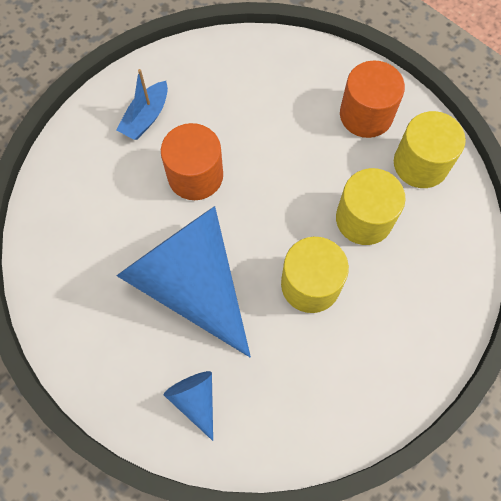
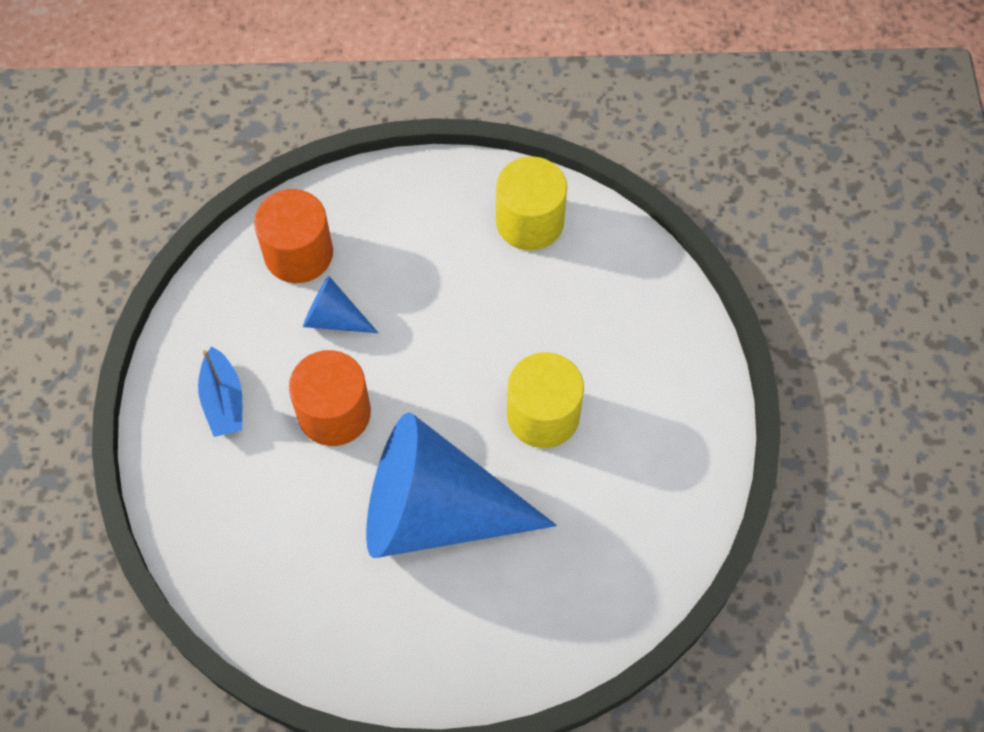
camera: 45 degrees left, 5 degrees down
(195, 400) = (548, 606): blue cone -> blue cone (334, 318)
(364, 219) = (530, 315): yellow cylinder -> none
(366, 115) = (435, 217): orange cylinder -> orange cylinder (298, 253)

